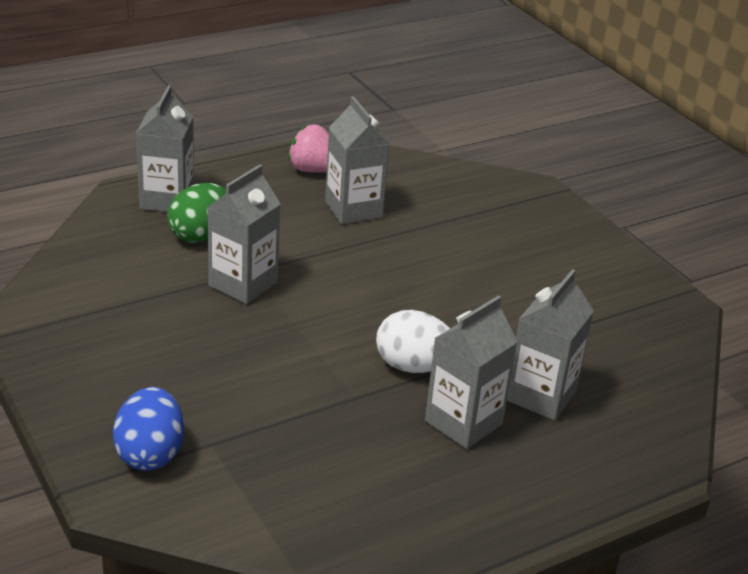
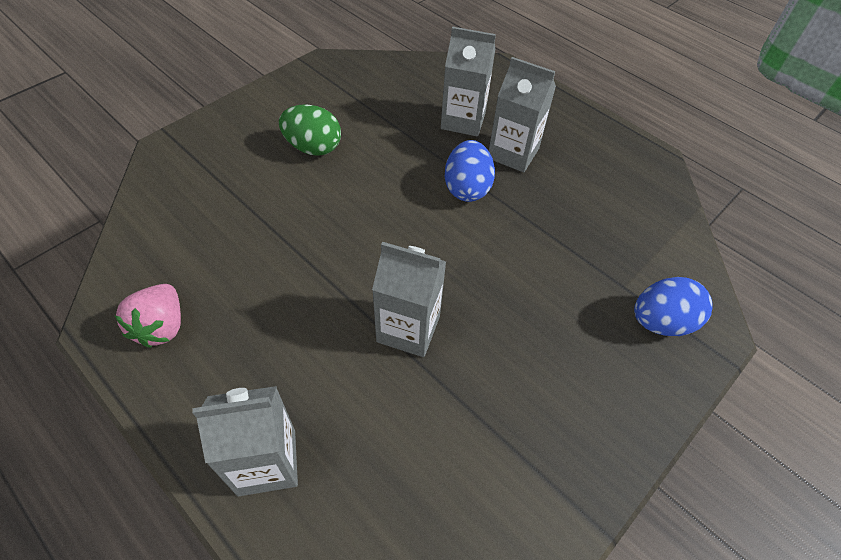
camera: 105 degrees left, 20 degrees up
(200, 235) = (333, 397): green egg -> green egg (313, 148)
(353, 209) = (240, 273): grey carton -> none
(413, 366) = (467, 188): white egg -> blue egg

